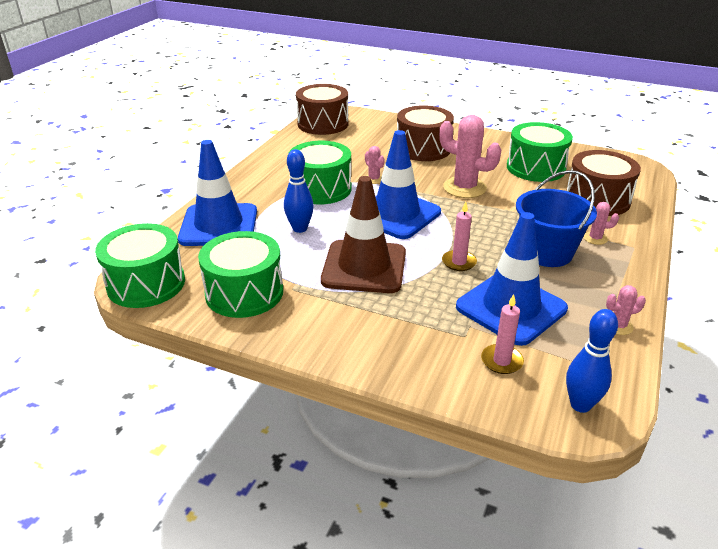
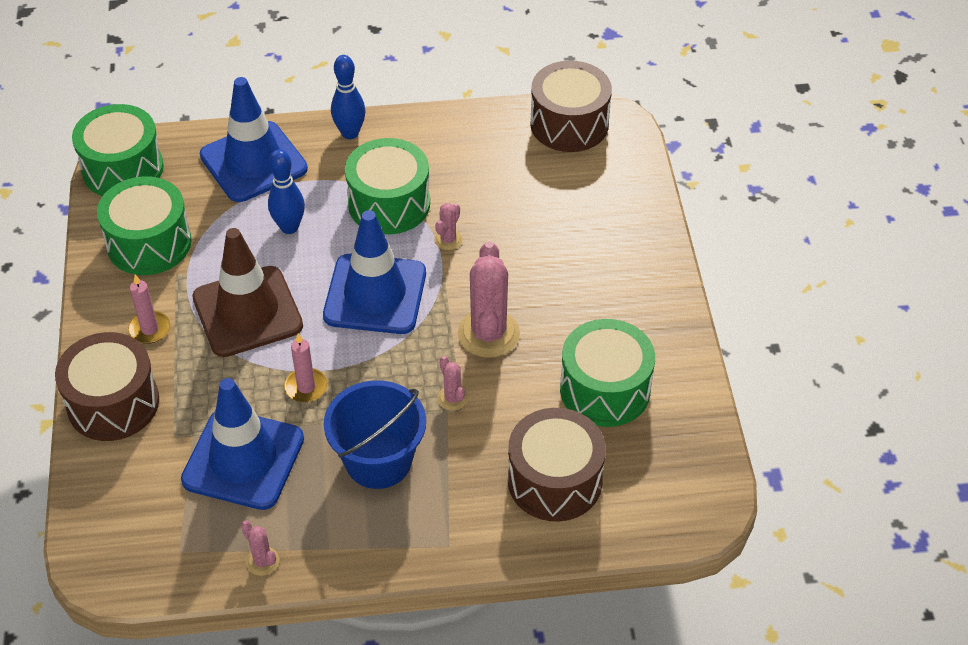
camera: 60 degrees right, 15 degrees up
(423, 149) = (573, 253): brown drum -> brown drum (113, 403)
(501, 361) = (149, 477): pink candle -> pink candle (149, 329)
(580, 405) = (115, 556): blue bowling pin -> blue bowling pin (350, 133)
(595, 238) = (444, 501): pink cactus -> pink cactus (452, 398)

